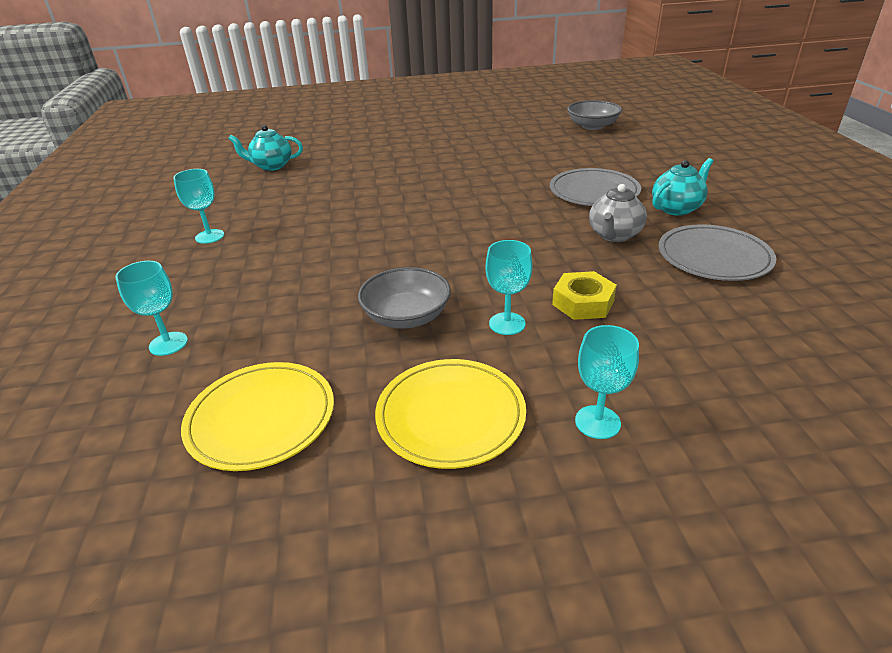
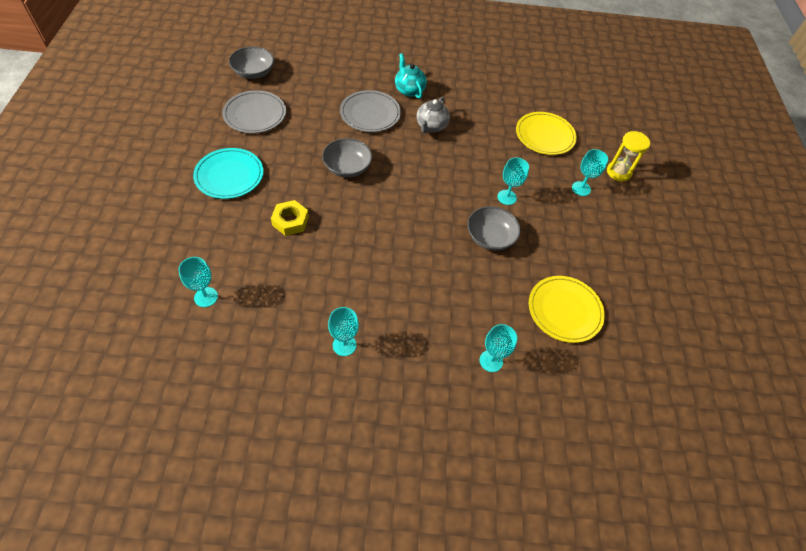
camera: 85 degrees left, 20 degrees up
(271, 166) = (206, 297): turquoise teapot -> turquoise goblet
(428, 146) = (229, 175): none -> turquoise plate
(450, 415) = (571, 235): yellow plate -> yellow plate (545, 135)
(481, 194) = (347, 167): none -> grey bowl
(583, 302) = (495, 163): yellow nut -> yellow nut (290, 221)
(614, 235) = (431, 126): grey teapot -> grey teapot turned 75 degrees clockwise
(709, 493) = (618, 172): none -> yellow hourglass
(713, 257) = (467, 101): grey plate -> grey plate (255, 114)

